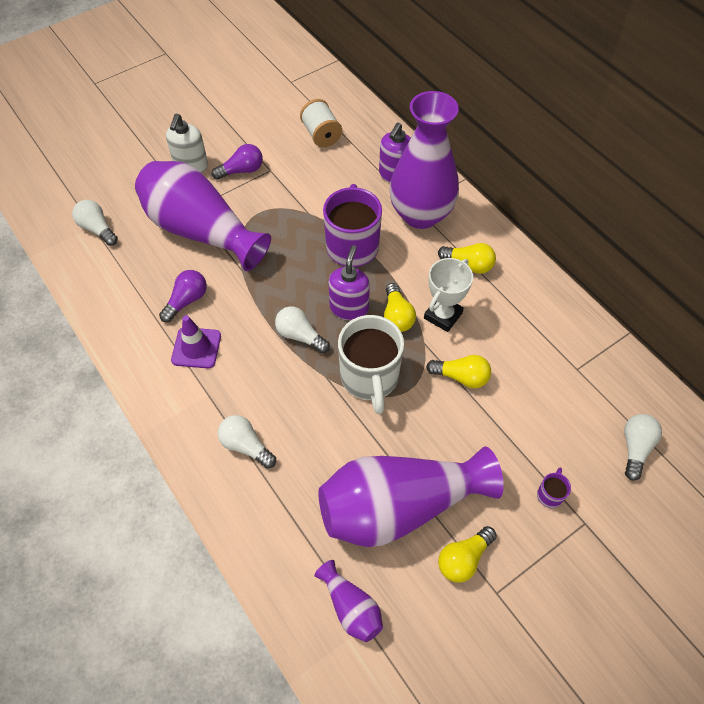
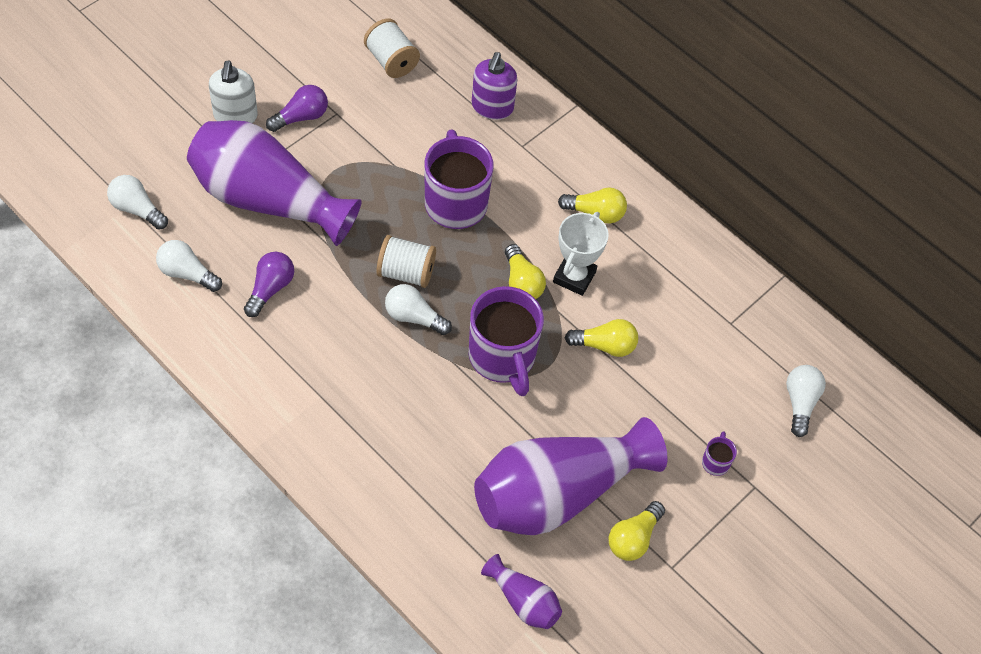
camera: 15 degrees left, 0 degrees up
(196, 348) = (295, 344): purple traffic cone -> none
(246, 446) = (377, 448): white light bulb -> white light bulb (187, 273)
(301, 298) = (406, 272): none -> white spool
(349, 307) = (465, 278): purple soap dispenser -> none
(370, 378) = (502, 358): white mug -> purple mug
(421, 214) = (530, 155): purple vase -> none

